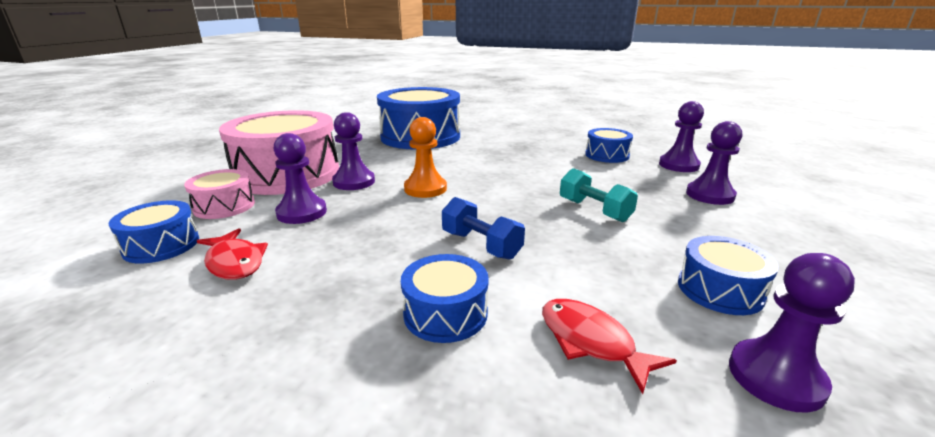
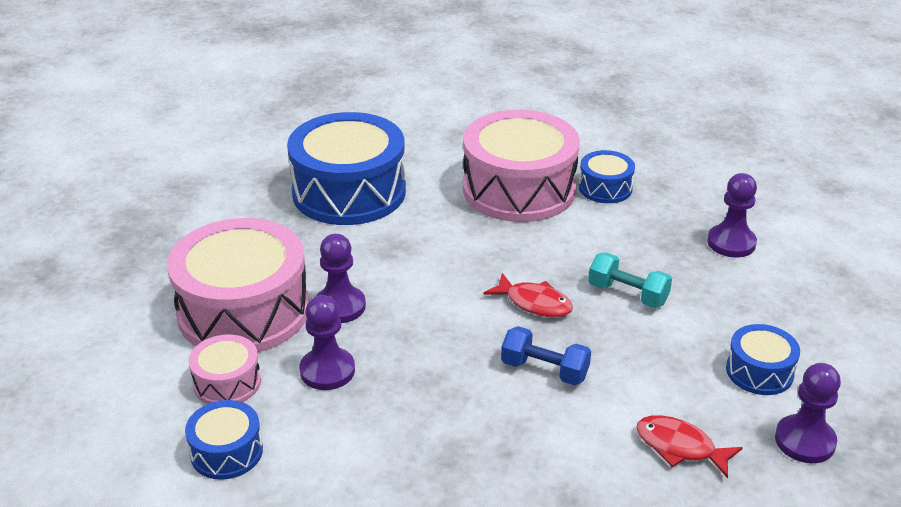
camera: 20 degrees left, 10 degrees up
(235, 262) = (328, 451): red fish -> red fish (534, 303)
(425, 189) = (433, 299): orange pawn -> none
(445, 313) = (560, 452): blue drum -> none
(538, 148) = (519, 189): none -> pink drum
(678, 165) = (689, 193): purple pawn -> none

